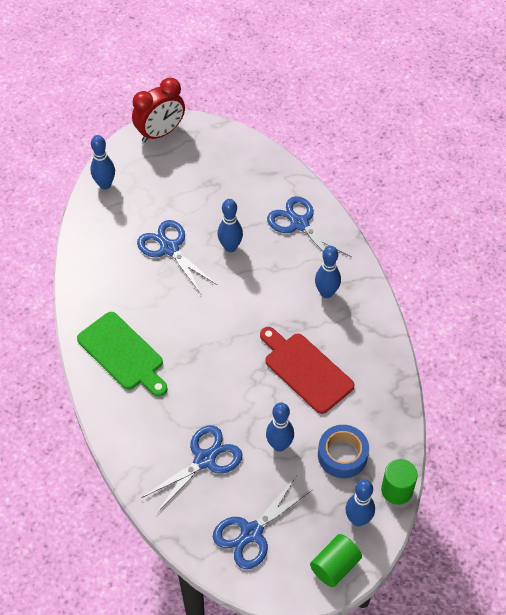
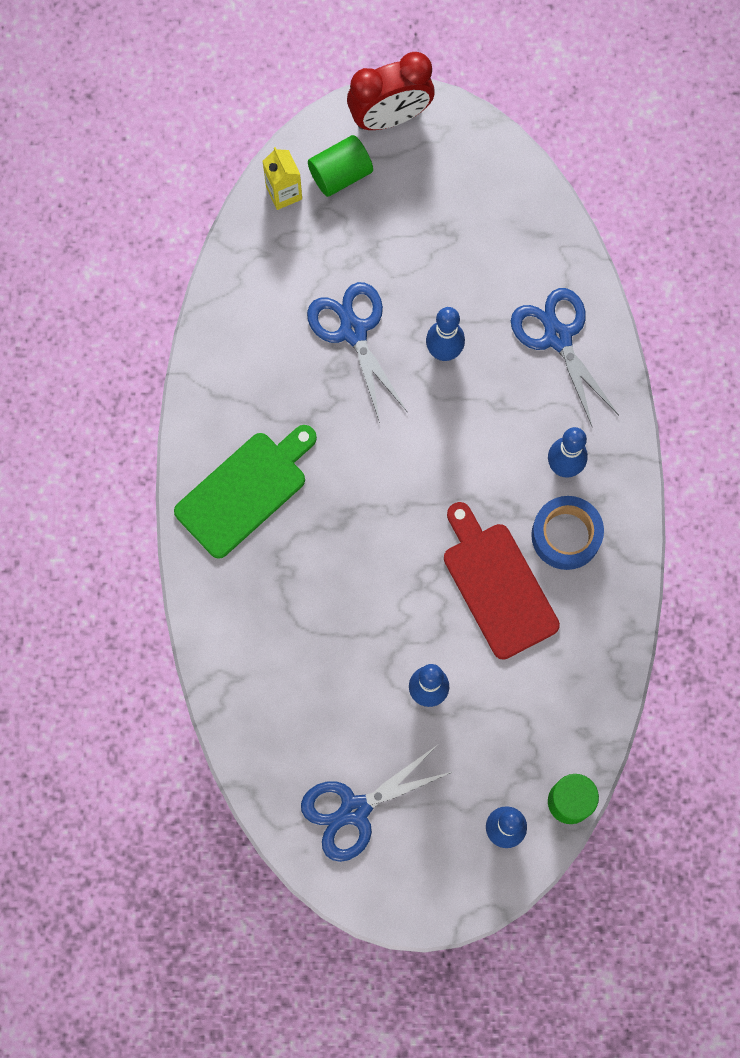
camera: 15 degrees right, 20 degrees up
(105, 184) = (284, 193): blue bowling pin -> yellow carton
(123, 354) = (245, 491): green cutting board -> green cutting board turned 105 degrees counterclockwise
(204, 459) = (319, 686): blue scissors -> none
(335, 566) = (453, 887): green cylinder -> green cylinder (340, 174)
(342, 455) = (510, 730): blue tape -> blue tape (566, 535)

